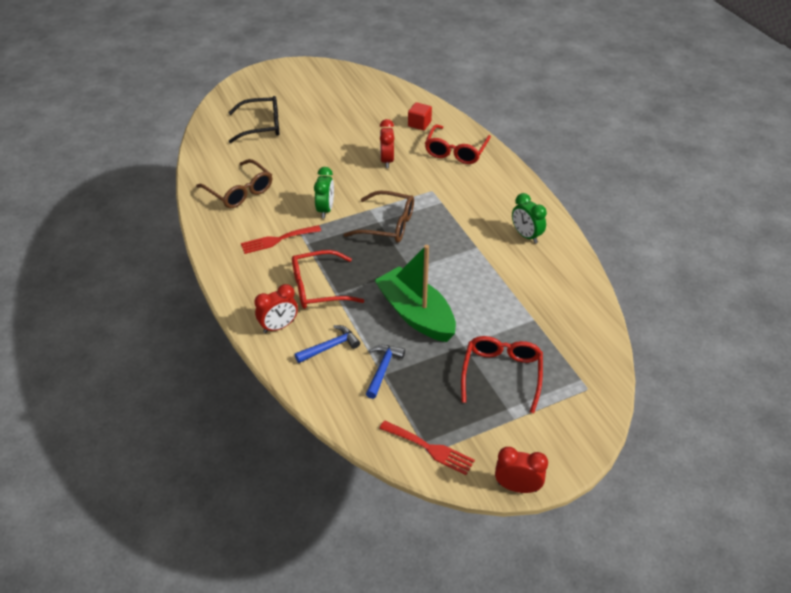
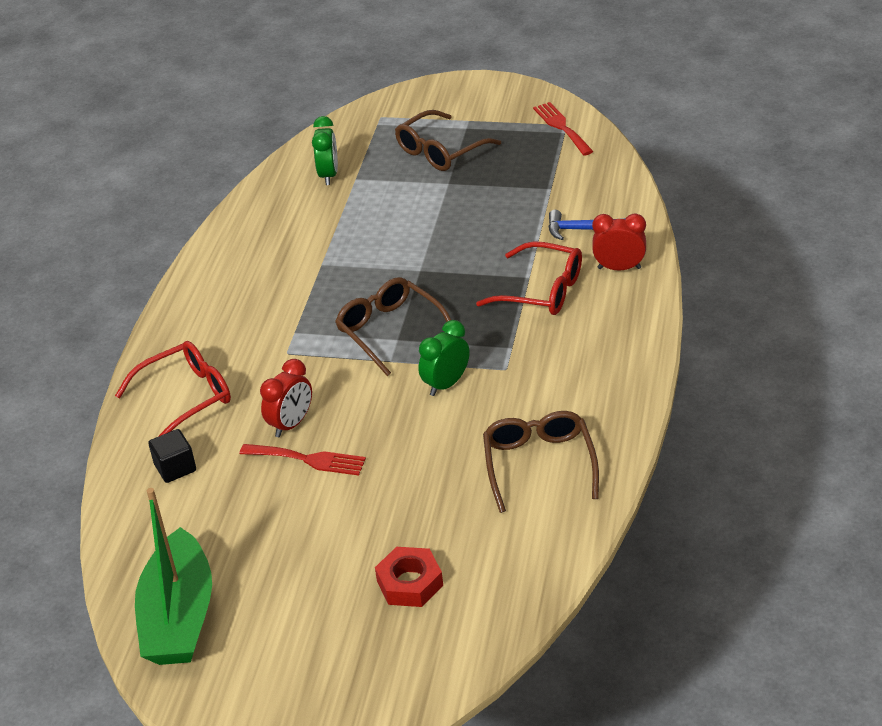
camera: 140 degrees left, 5 degrees down
(261, 126) = (410, 583): black glasses -> red nut
(277, 240) = (543, 368): red fork -> red fork (308, 459)
(383, 369) = (545, 193): blue hammer -> none
(416, 314) = (463, 226): green boat -> green boat (179, 617)
(419, 124) = (175, 468): red cube -> black cube
(501, 374) = (440, 151): red glasses -> brown glasses
(517, 487) = (517, 84): red clock -> none
(526, 236) = (253, 255): green clock -> green clock (328, 175)

